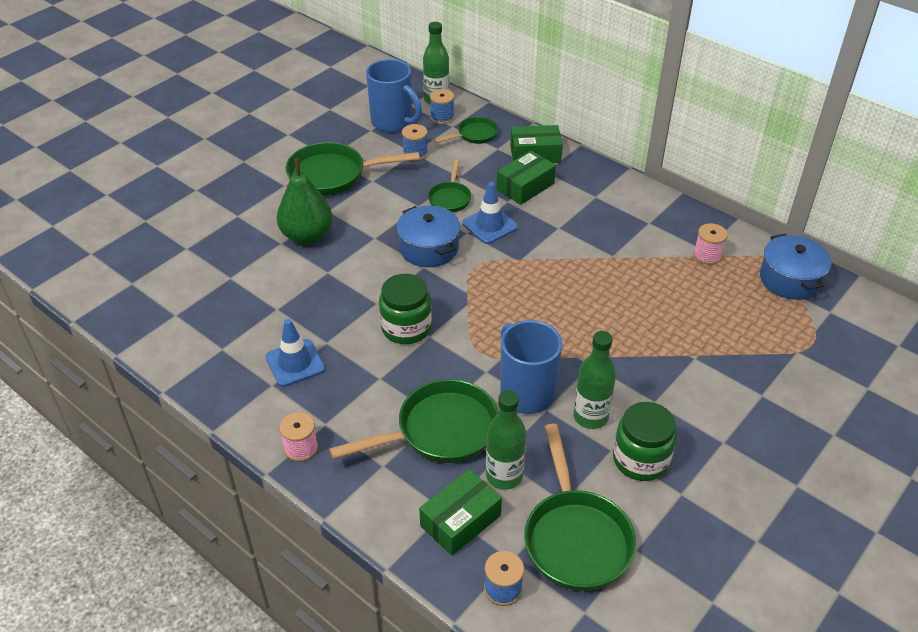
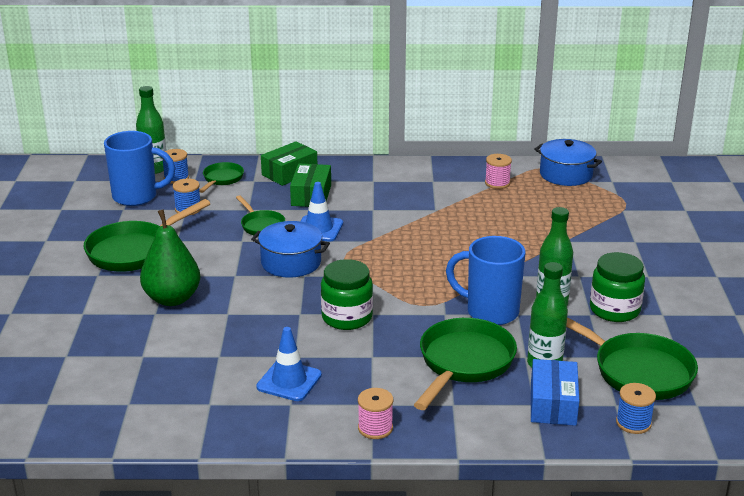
camera: 40 degrees left, 15 degrees down
(460, 520) = (553, 404): green box -> blue box

